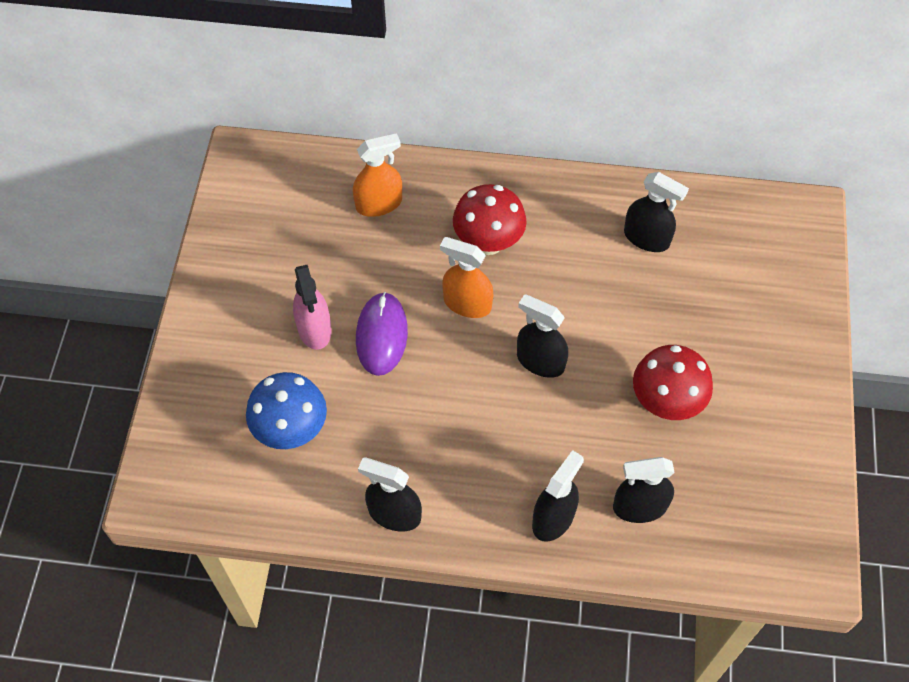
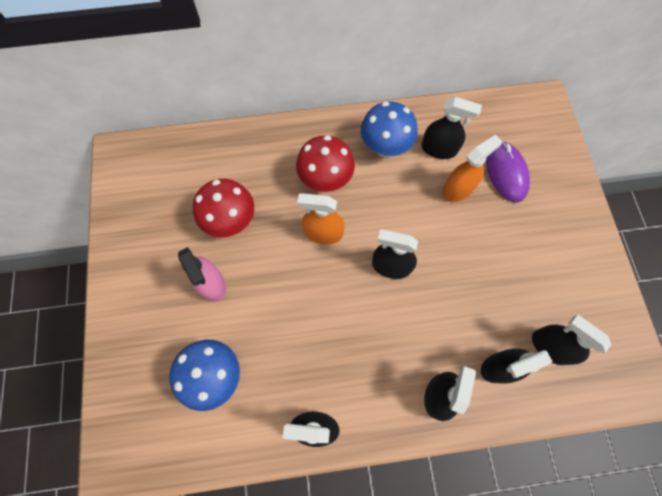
camera: 15 degrees left, 10 degrees up
(379, 204) = (235, 168): orange spray bottle -> orange spray bottle (458, 189)
(381, 335) = (265, 276): purple mouse -> purple mouse (506, 173)
(577, 220) = (385, 147): none -> blue mushroom
(666, 402) = (492, 275): red mushroom -> red mushroom (231, 221)
(711, 500) = (550, 347): none -> black spray bottle

